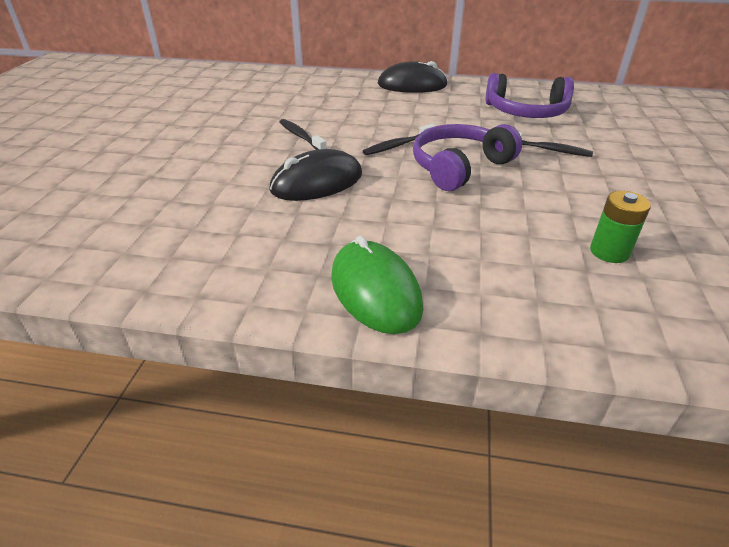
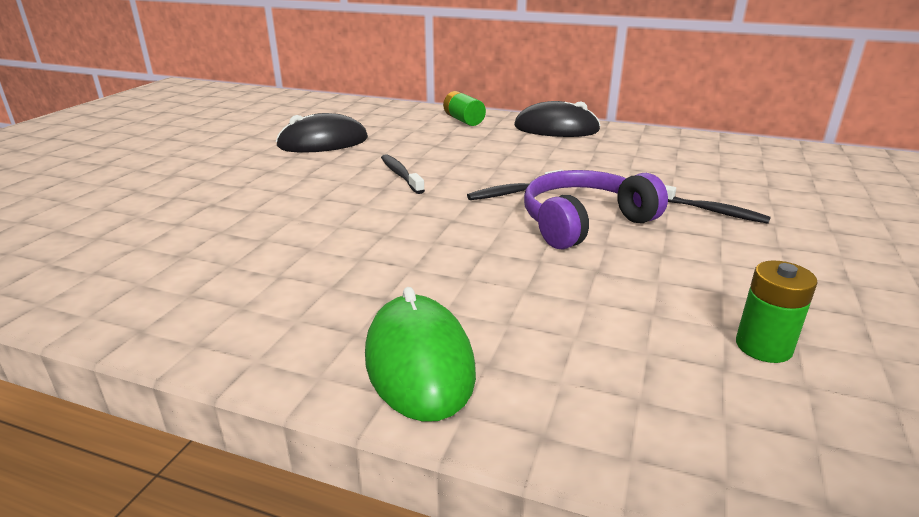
camera: 10 degrees right, 10 degrees down
(317, 182) = (398, 226): black mouse -> black mouse (323, 142)
(334, 82) = (463, 120): none -> green battery
(526, 112) = (693, 166): purple headphones -> none

